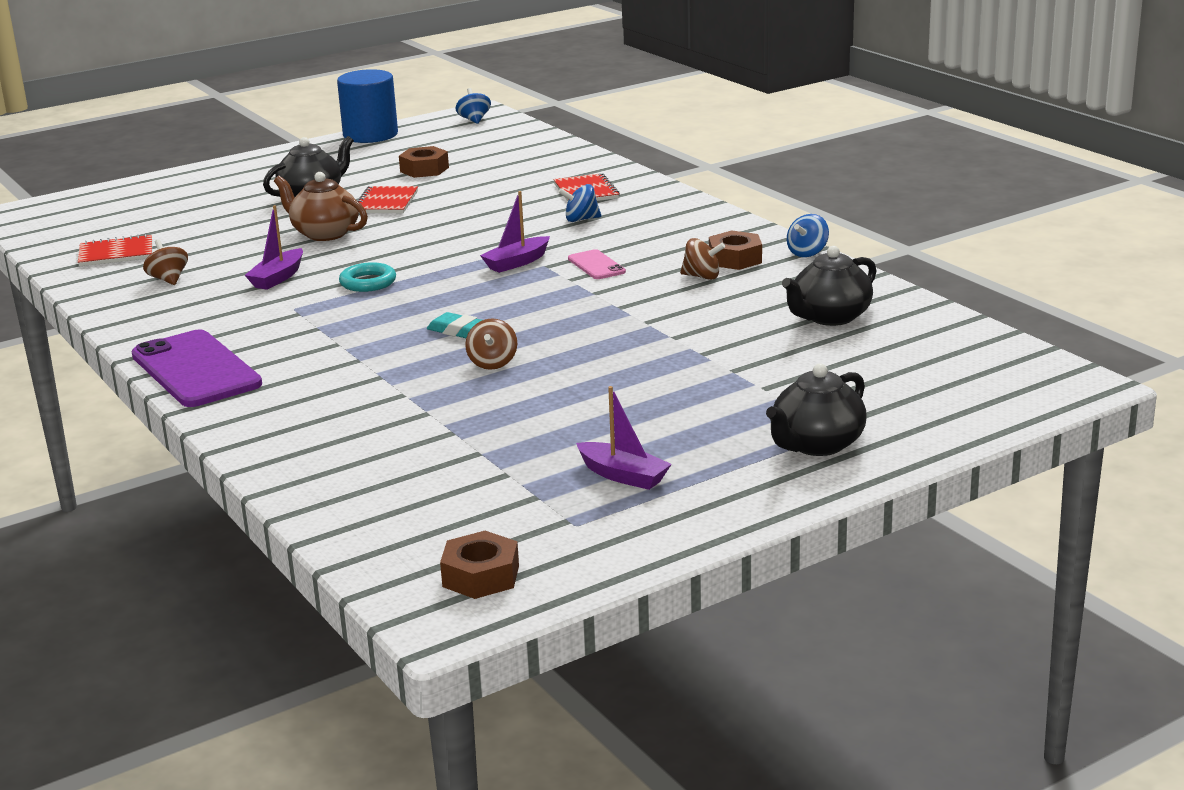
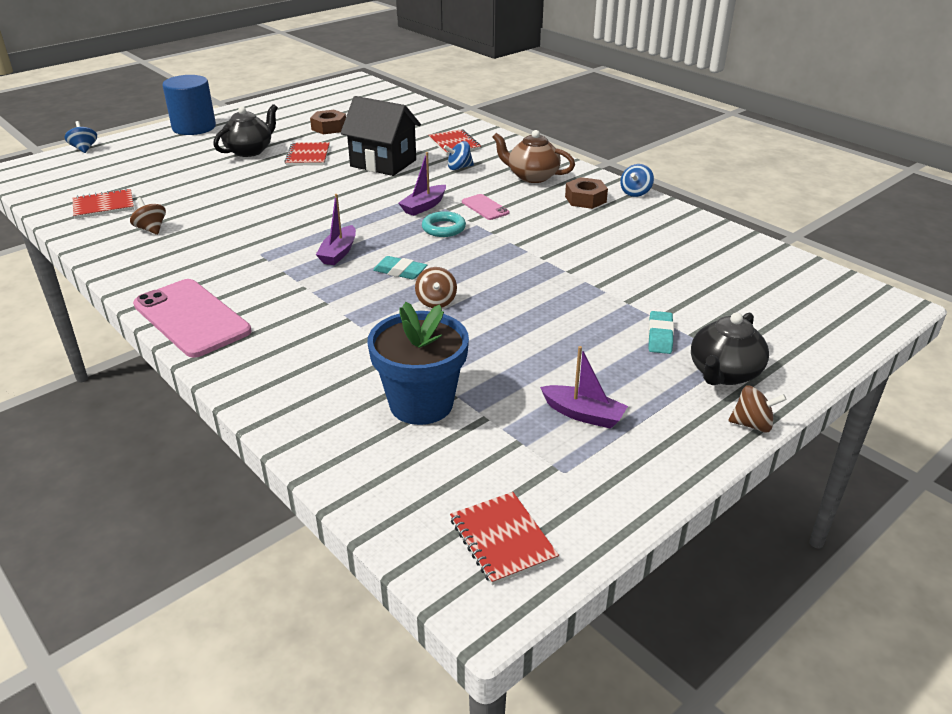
camera: 10 degrees left, 10 degrees up
(195, 370) = (191, 318): purple phone -> pink phone
(278, 278) = (240, 225): purple boat -> purple boat (338, 253)
(324, 233) = (268, 184): brown teapot -> brown teapot (532, 176)
(368, 282) = (313, 227): turquoise ring -> turquoise ring (443, 228)
(370, 135) = (281, 100): blue cylinder -> blue cylinder (194, 127)
(436, 459) = (421, 404): none -> blue flower pot
(474, 120) = (353, 87): blue spinning top -> blue spinning top (84, 149)
(481, 576) = (502, 539): brown nut -> red notebook
(482, 213) = (383, 163): none -> black house
(702, 277) = (567, 215): brown spinning top -> brown spinning top (752, 424)
(756, 406) = (660, 336): none -> turquoise eraser
(830, 317) = (677, 249): black teapot -> none

